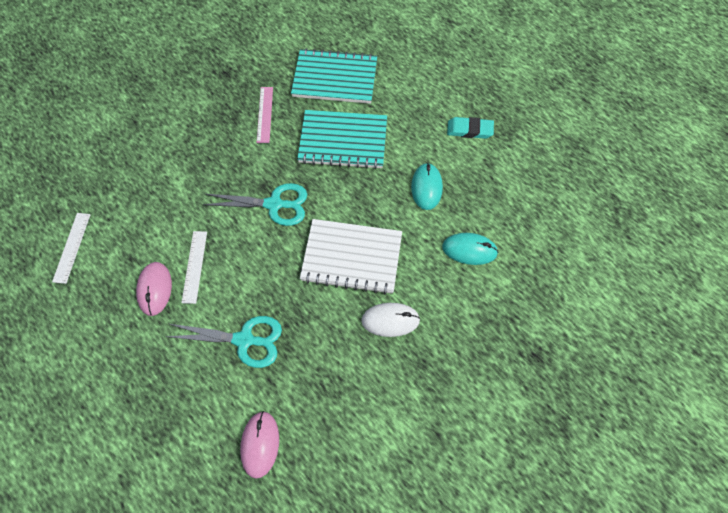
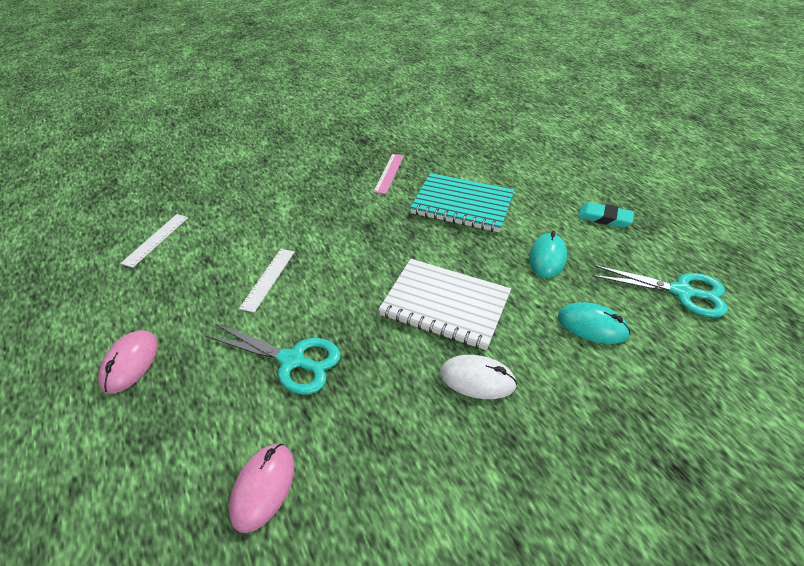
camera: 15 degrees right, 20 degrees down
(155, 289) = (217, 290): pink mouse -> pink mouse (130, 363)
(274, 204) = (373, 242): turquoise scissors -> turquoise scissors (681, 292)
(335, 78) = (467, 158): turquoise notebook -> none

